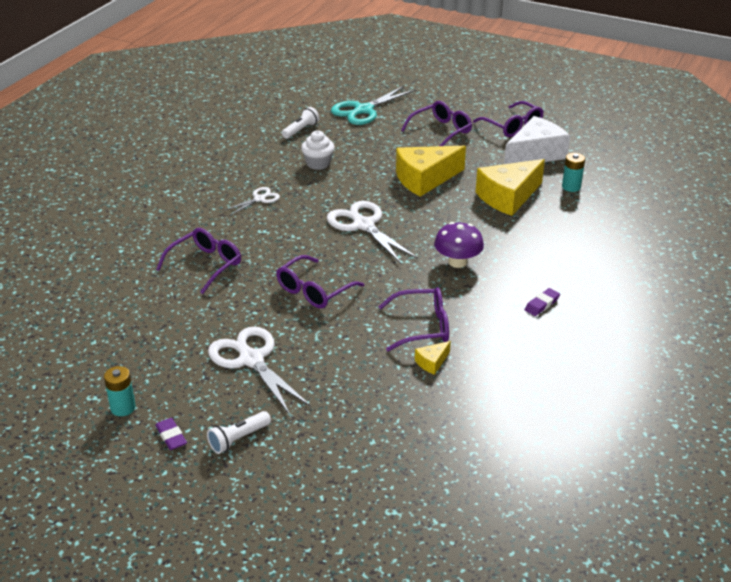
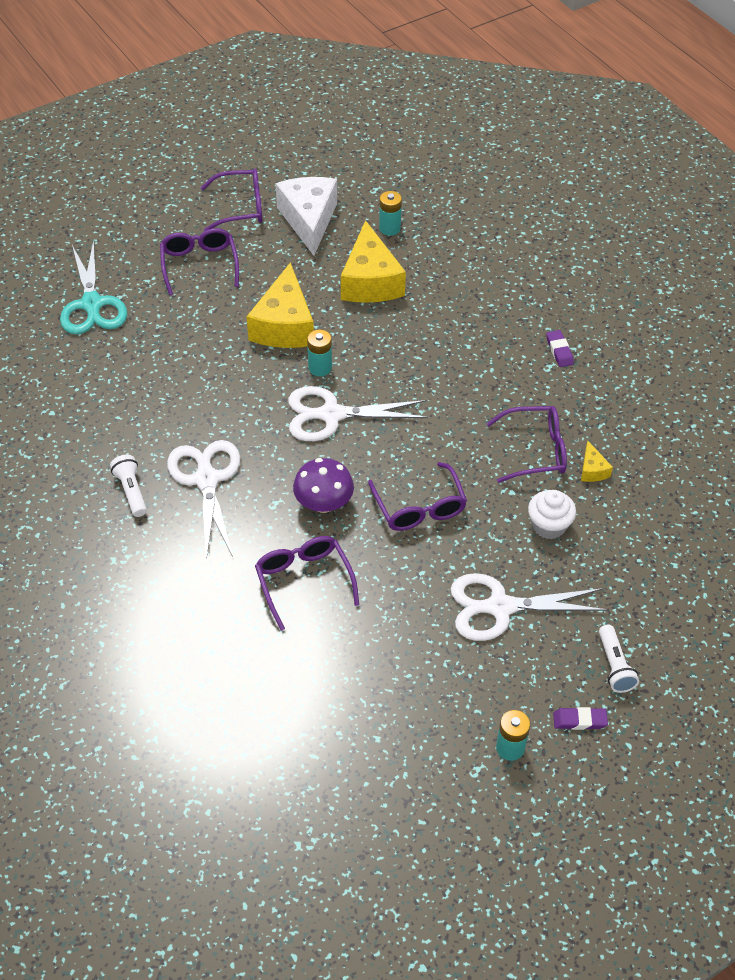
camera: 60 degrees left, 15 degrees up
(259, 199) = (206, 480): white scissors -> white scissors, size x1.88
(301, 130) = (85, 378): white flashlight -> white flashlight (131, 491)
(318, 163) = (175, 396): white cupcake -> white cupcake (549, 526)
(401, 206) = (320, 368): none -> turquoise battery
(423, 327) = (536, 451): purple glasses -> purple glasses turned 60 degrees clockwise
(457, 262) = (451, 374): purple mushroom -> purple mushroom (323, 503)

